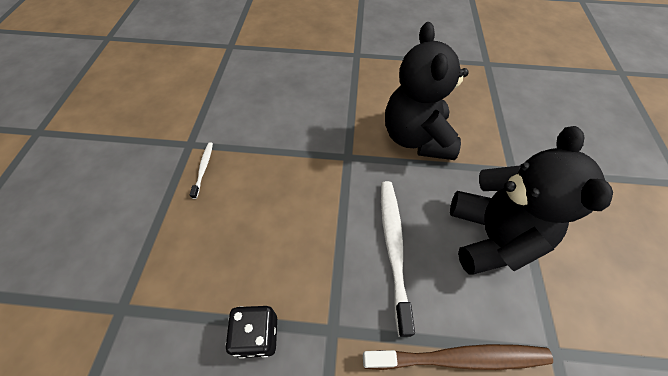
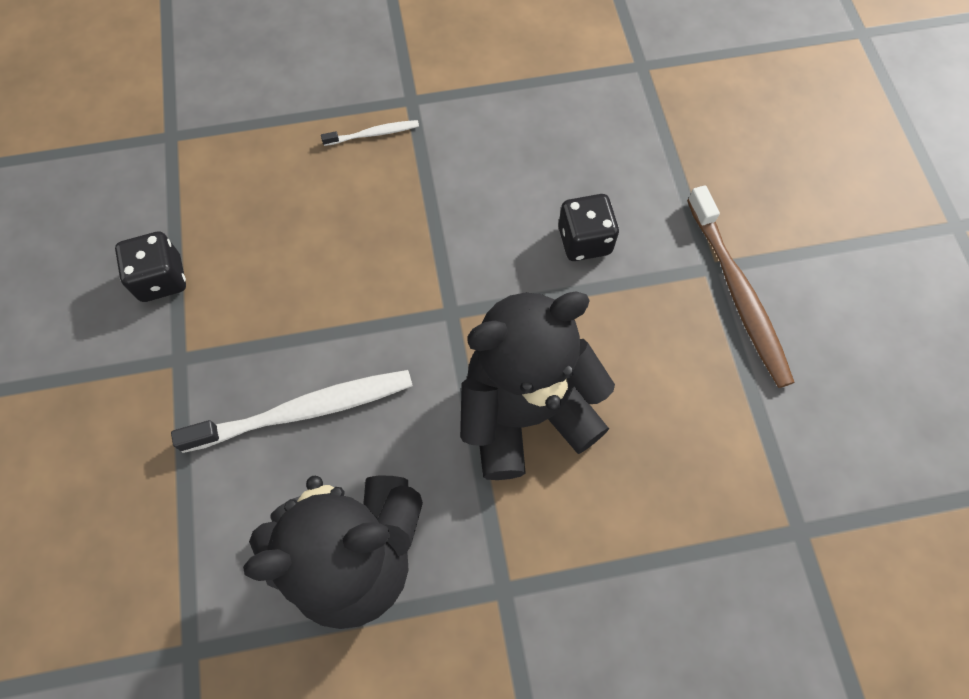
camera: 75 degrees right, 10 degrees up
(324, 92) = (584, 240): none -> black dice
(460, 358) = (166, 519): brown toothbrush -> brown toothbrush (738, 294)

